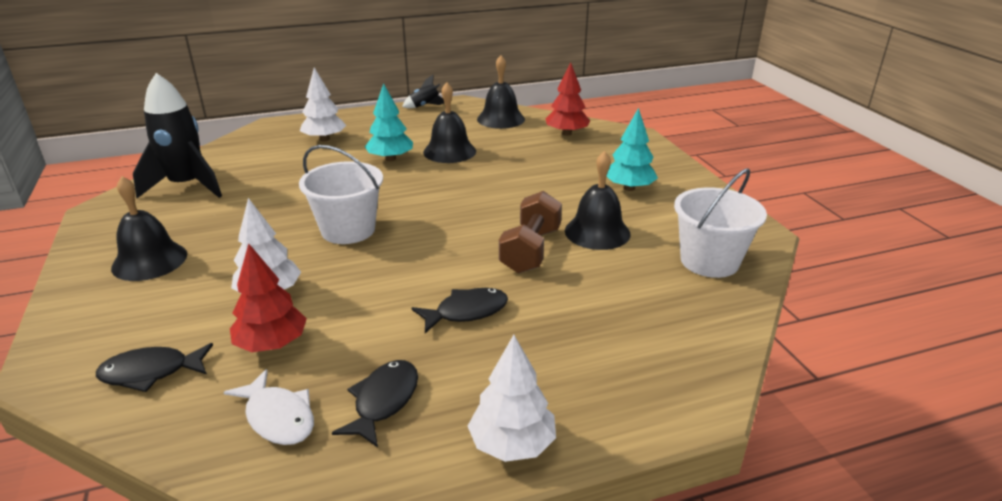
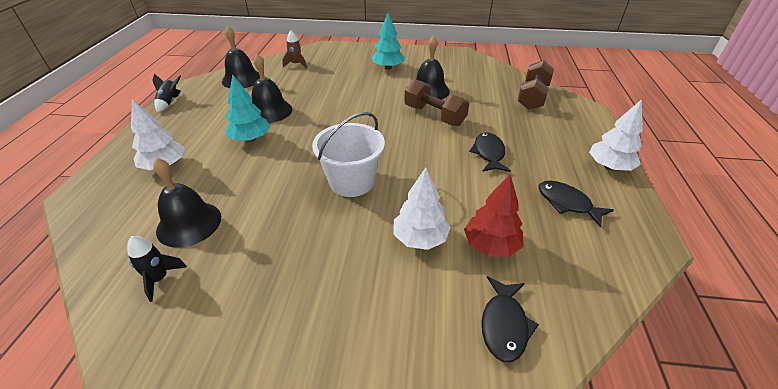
camera: 65 degrees left, 10 degrees up
(149, 260) = (310, 320): black bell -> black bell (189, 223)
(187, 186) = (159, 279): black rocket -> black rocket, size x0.47
(278, 417) = (574, 252): white fish -> none
(566, 133) = (296, 64): red tree -> brown rocket
(679, 331) = (532, 97): none -> brown dumbbell
(709, 261) = (478, 72): white bucket -> none

